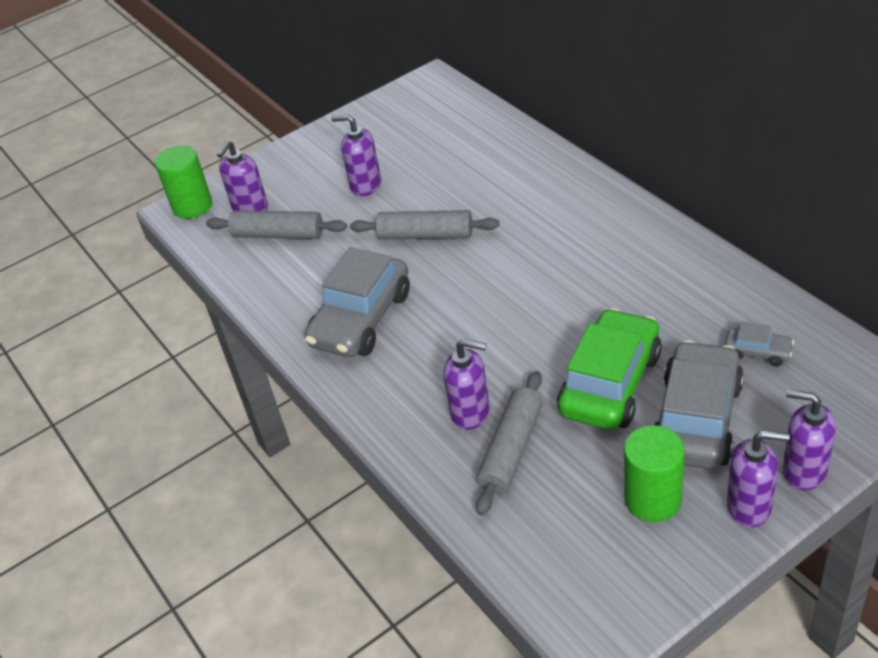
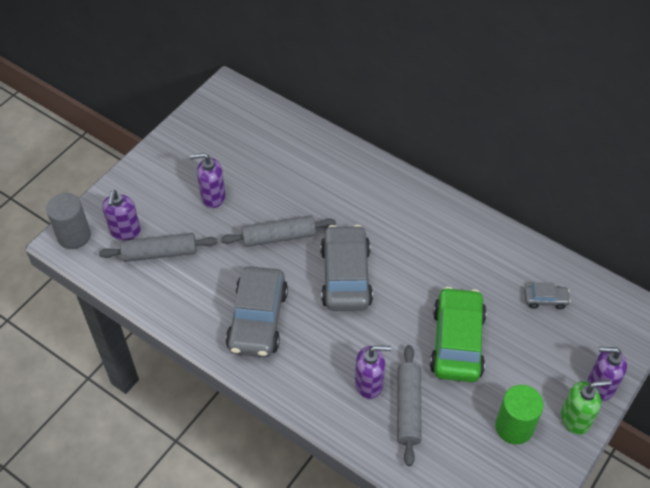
camera: 25 degrees left, 10 degrees up
(192, 206) = (74, 236): green cylinder -> grey cylinder
(696, 419) = (522, 360): grey car -> grey car (345, 276)
(749, 506) = (575, 419): purple soap dispenser -> green soap dispenser

